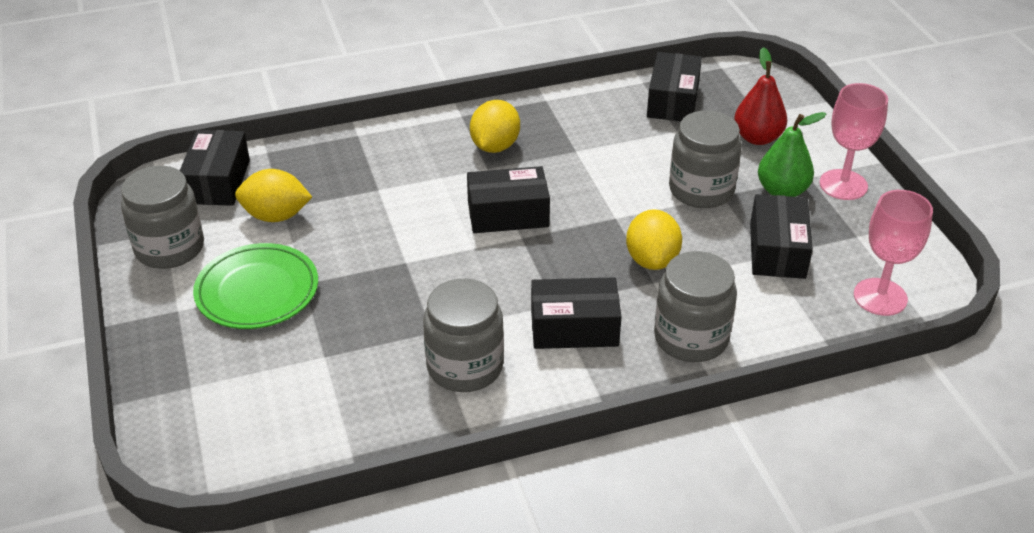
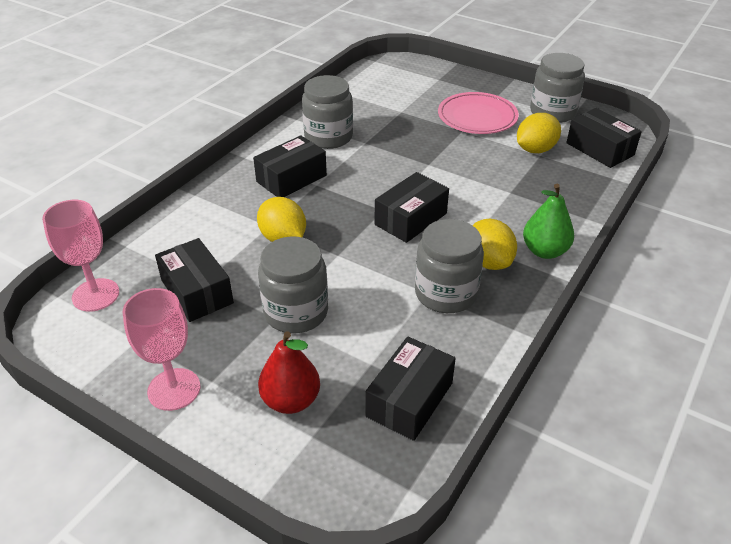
camera: 140 degrees right, 0 degrees up
(257, 291) = (477, 117): green plate -> pink plate
(673, 101) = (409, 399): black box -> black box turned 60 degrees clockwise
(691, 338) = (216, 205): grey jar -> grey jar (446, 293)
(782, 191) = (227, 350): green pear -> green pear (544, 251)

